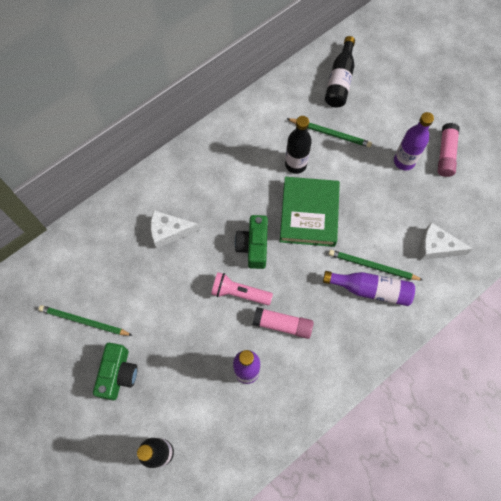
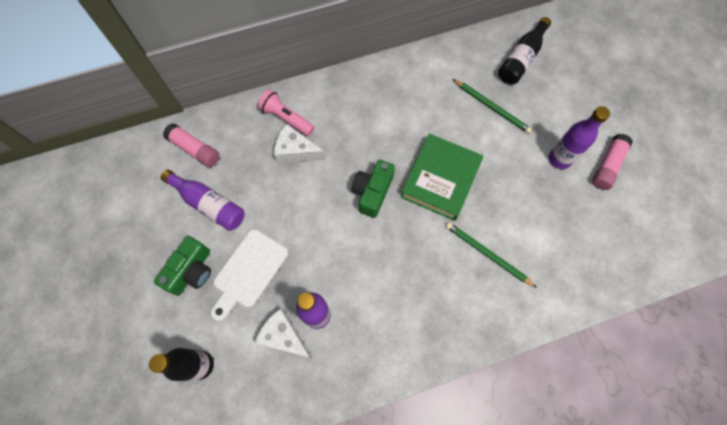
camera: 20 degrees right, 0 degrees up
(84, 321) = (181, 208): green pencil -> none
(170, 356) = (248, 272): none -> white cutting board
(239, 293) = (340, 233): pink flashlight -> pink flashlight (286, 118)
(282, 324) = (371, 281): pink glue stick -> pink glue stick (195, 149)
(295, 164) = (445, 126): black bottle -> none
(370, 289) = (476, 278): purple bottle -> purple bottle (209, 204)
(436, 247) = (563, 258): white cheese -> white cheese (283, 336)

